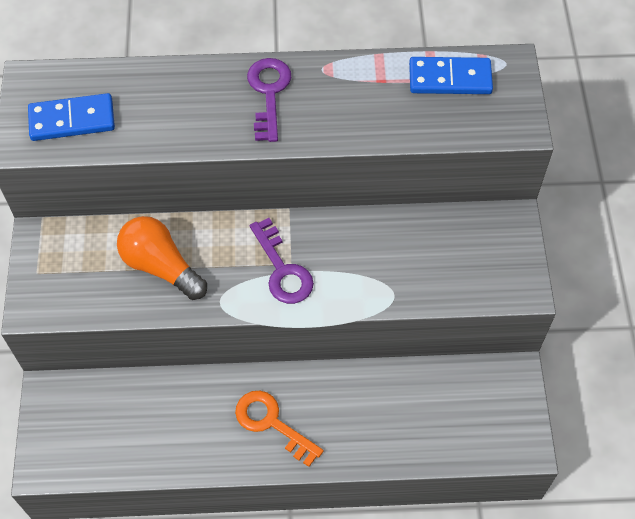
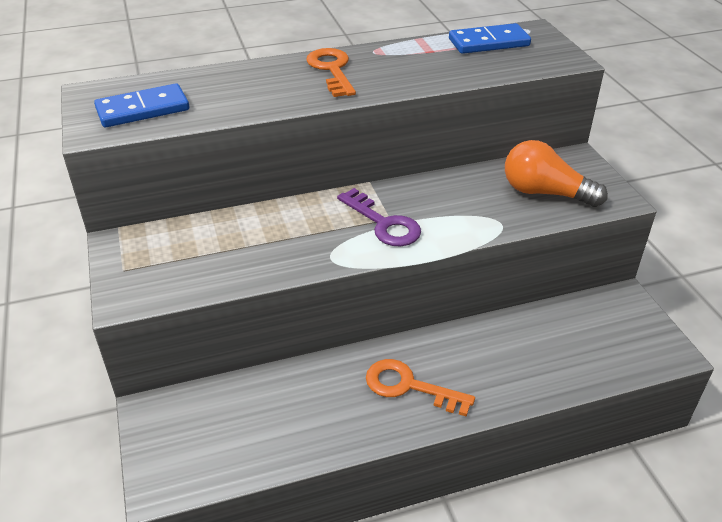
camera: 15 degrees left, 20 degrees down
(161, 266) = (258, 242): orange light bulb -> orange light bulb (545, 193)
(269, 93) = (332, 70): purple key -> orange key

